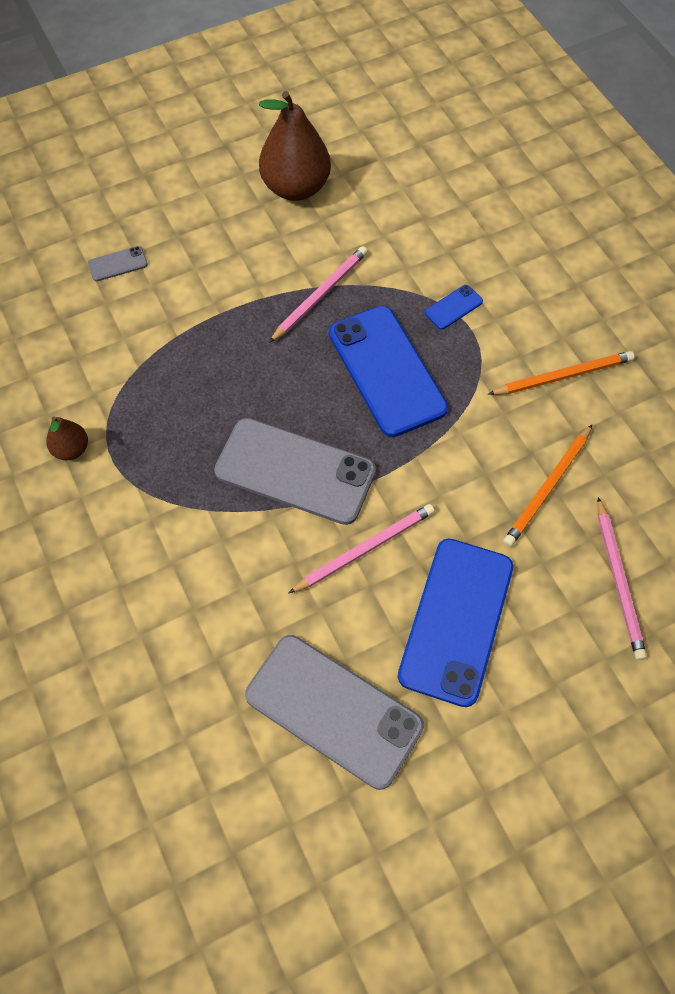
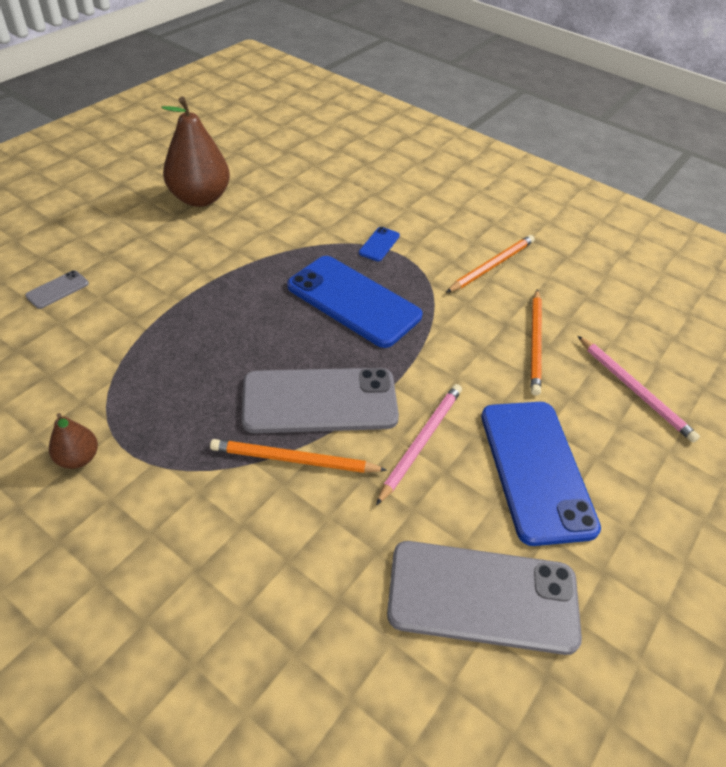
camera: 30 degrees left, 15 degrees down
(242, 521) = (294, 460): none -> orange pencil
(320, 295) = (264, 264): pink pencil -> none

